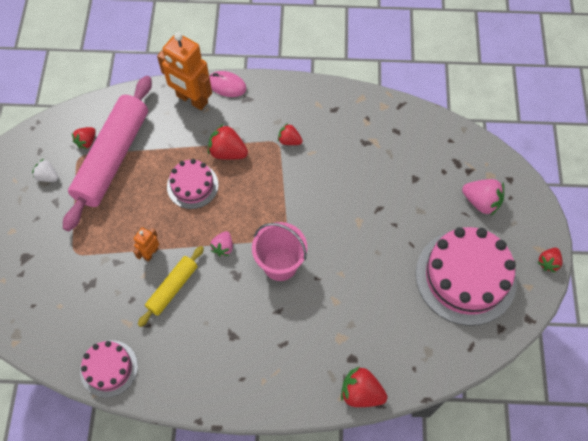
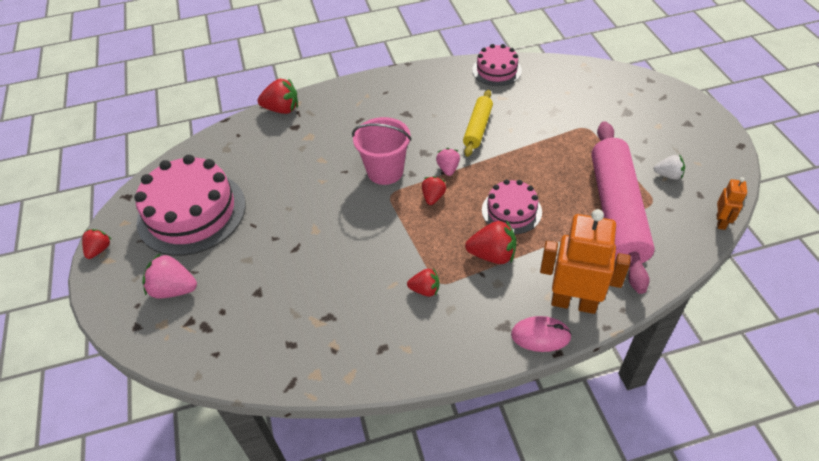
camera: 165 degrees right, 15 degrees down
(87, 142) = (658, 218): red strawberry -> red strawberry (433, 197)
(150, 253) = (515, 145): orange robot -> orange robot (721, 222)

